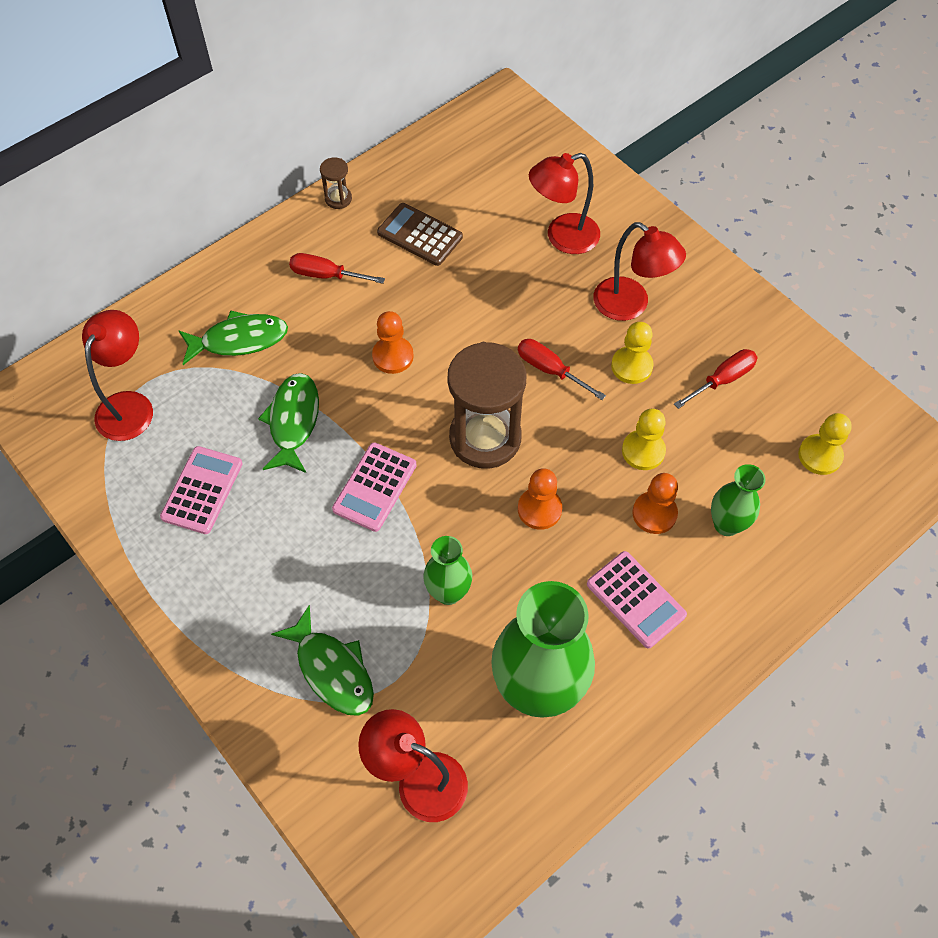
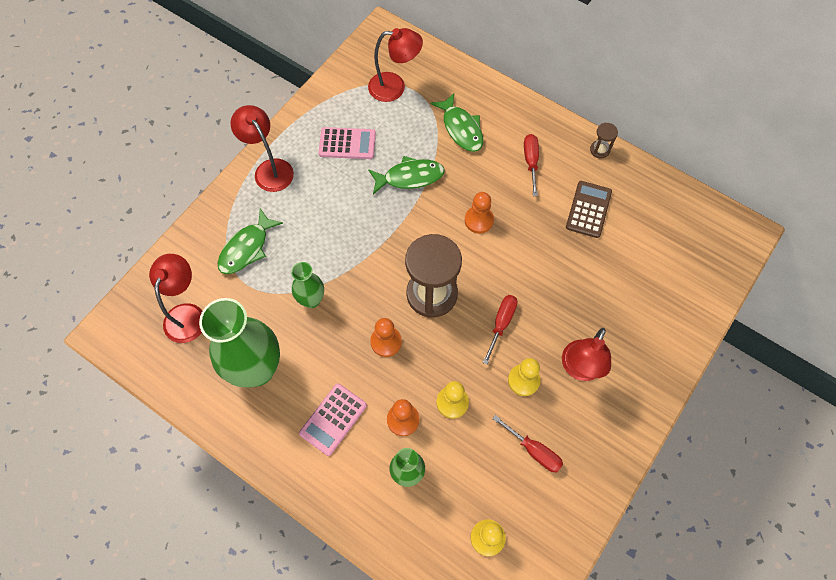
camera: 75 degrees right, 5 degrees up
(374, 487) = (375, 237): pink calculator -> none
(562, 237) = (625, 306): red lamp -> red lamp (269, 169)

